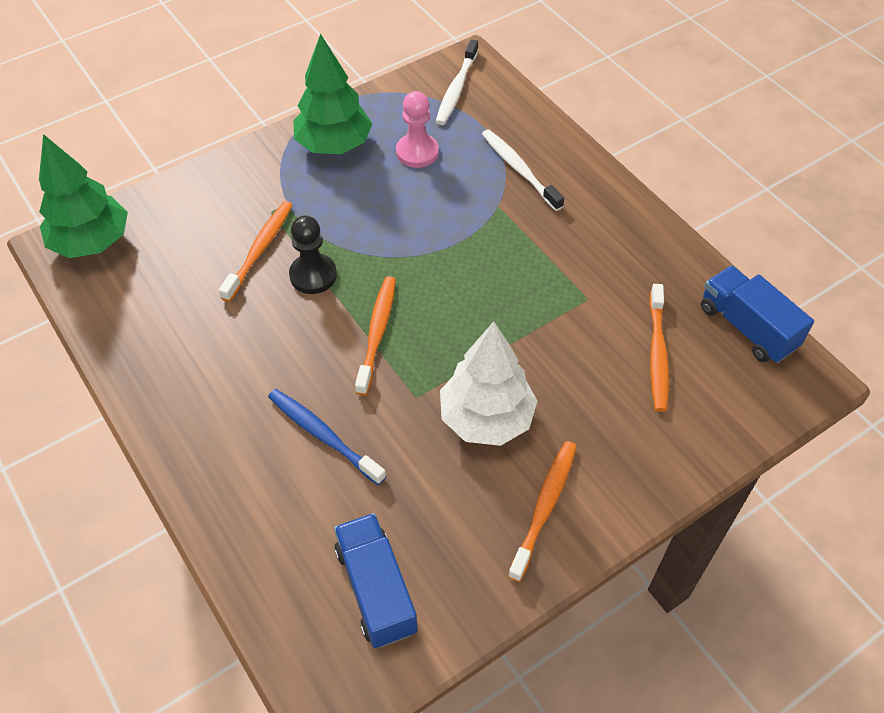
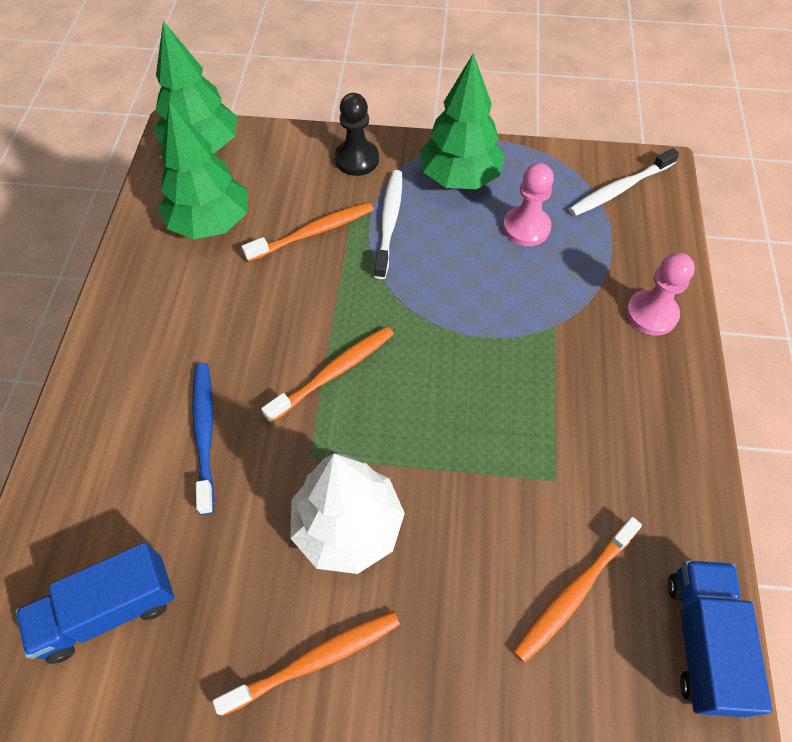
camera: 40 degrees right, 5 degrees up
(164, 294) = (210, 222): none -> green tree
(313, 275) = (332, 283): black pawn -> black pawn (357, 159)
(376, 590) = (109, 610): blue truck -> blue truck turned 135 degrees counterclockwise
(519, 170) = (608, 304): white toothbrush -> white toothbrush (389, 222)
(552, 159) = (651, 314): none -> pink pawn

